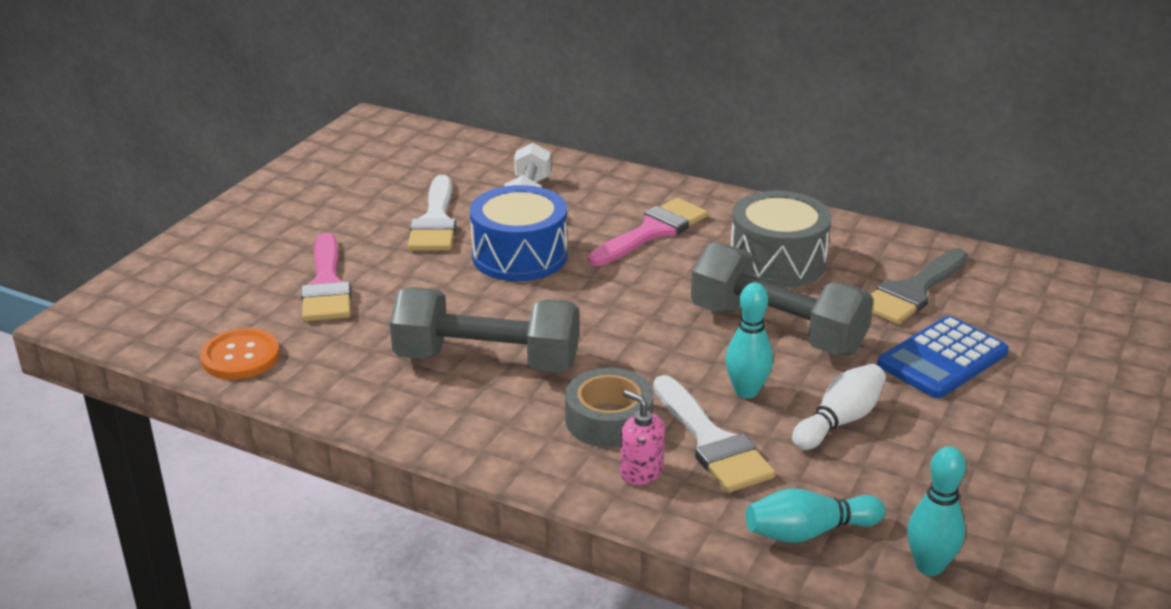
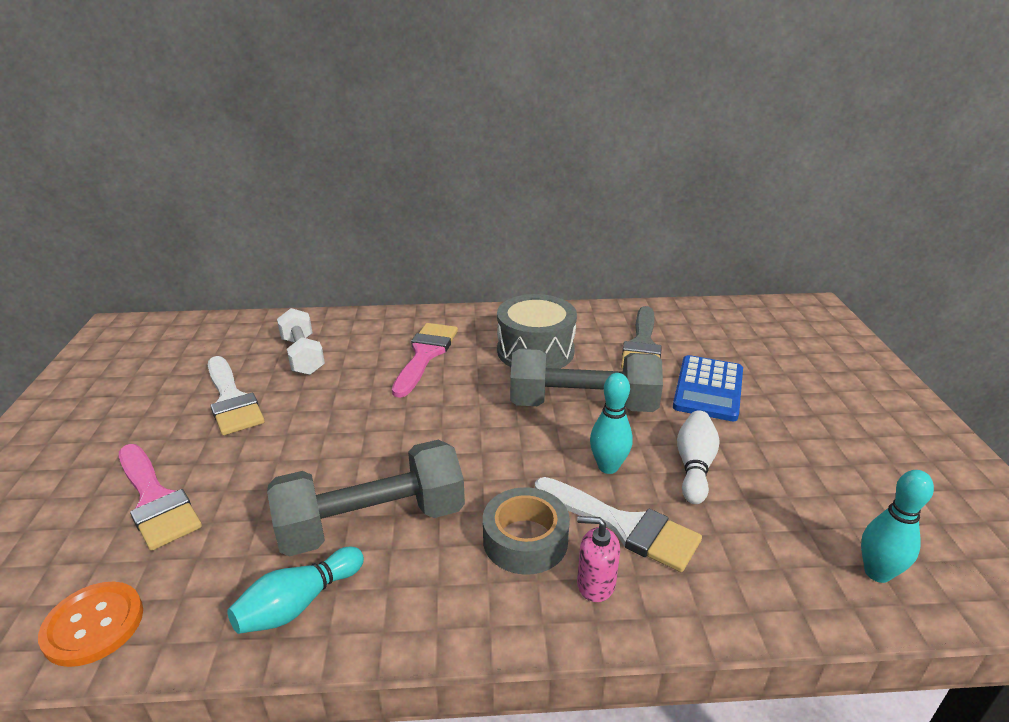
camera: 30 degrees left, 0 degrees up
(519, 256) = (331, 408): blue drum -> none
(809, 532) = (771, 582): turquoise bowling pin -> turquoise bowling pin (299, 603)

